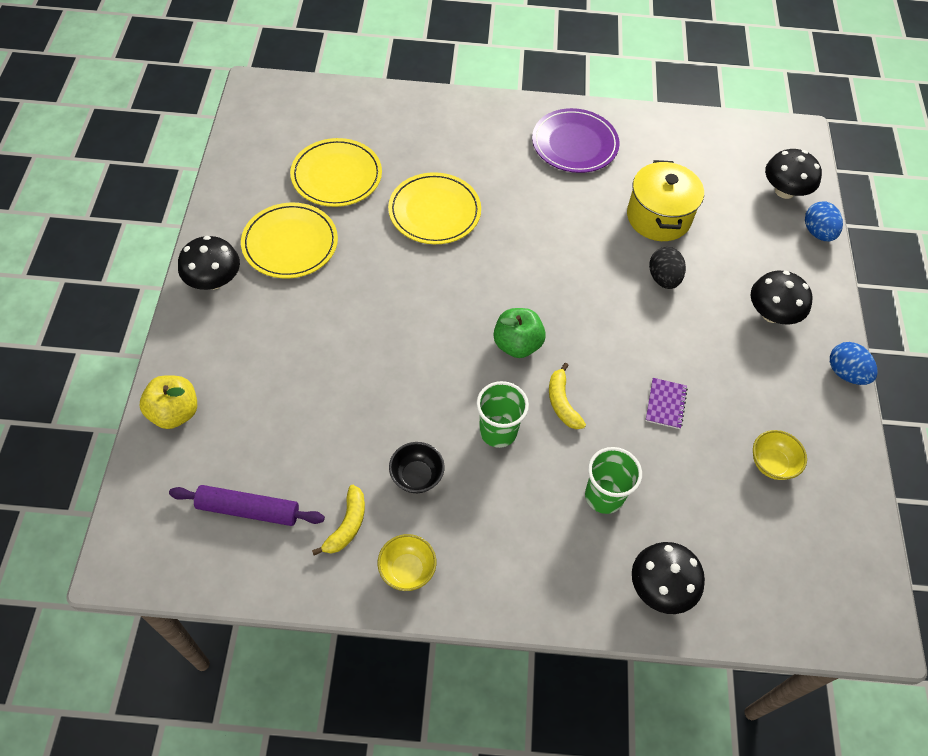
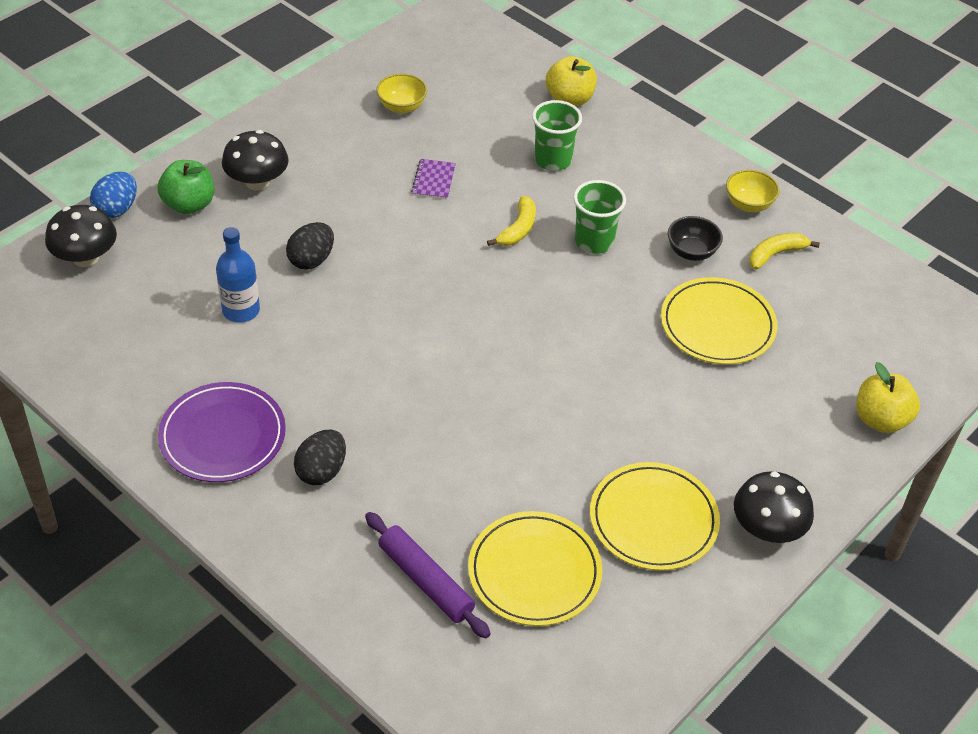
camera: 140 degrees left, 10 degrees down
(248, 510) = (853, 308): purple rolling pin -> purple rolling pin (426, 581)
(434, 211) = (462, 457): yellow plate -> yellow plate (717, 325)
(502, 158) = (321, 471): none -> black egg
(517, 344) = (510, 290): green apple -> green apple (189, 204)
(658, 217) = (241, 310): yellow pot -> blue bottle
(660, 587) = (569, 99): black mushroom -> yellow apple
(665, 404) = (433, 180): purple notebook -> purple notebook turned 45 degrees counterclockwise
(845, 373) = (262, 117): blue egg -> none

